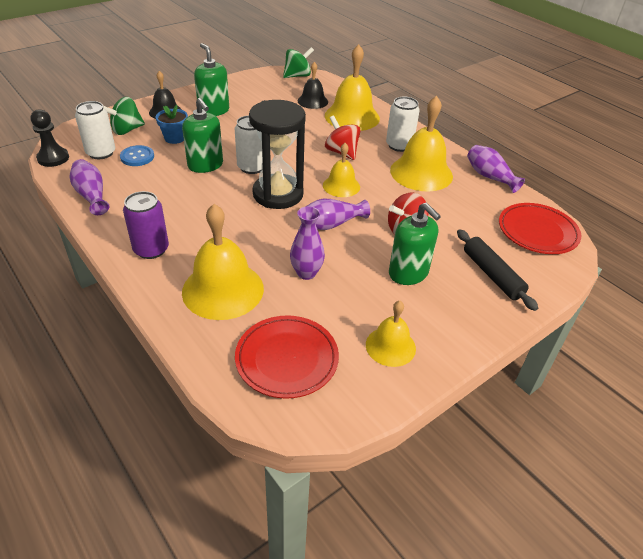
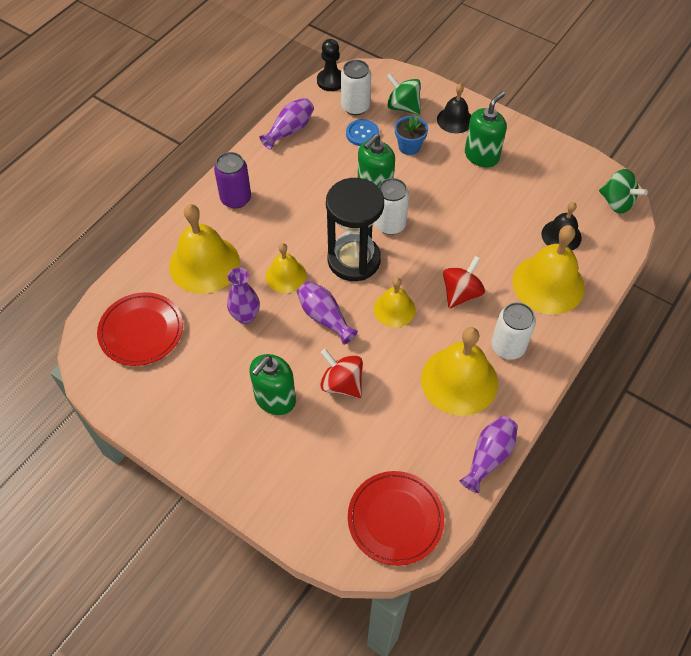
camera: 75 degrees right, 15 degrees up
(390, 346) = (175, 402): yellow bell -> yellow bell (286, 276)
(492, 275) = (300, 476): black rolling pin -> none

